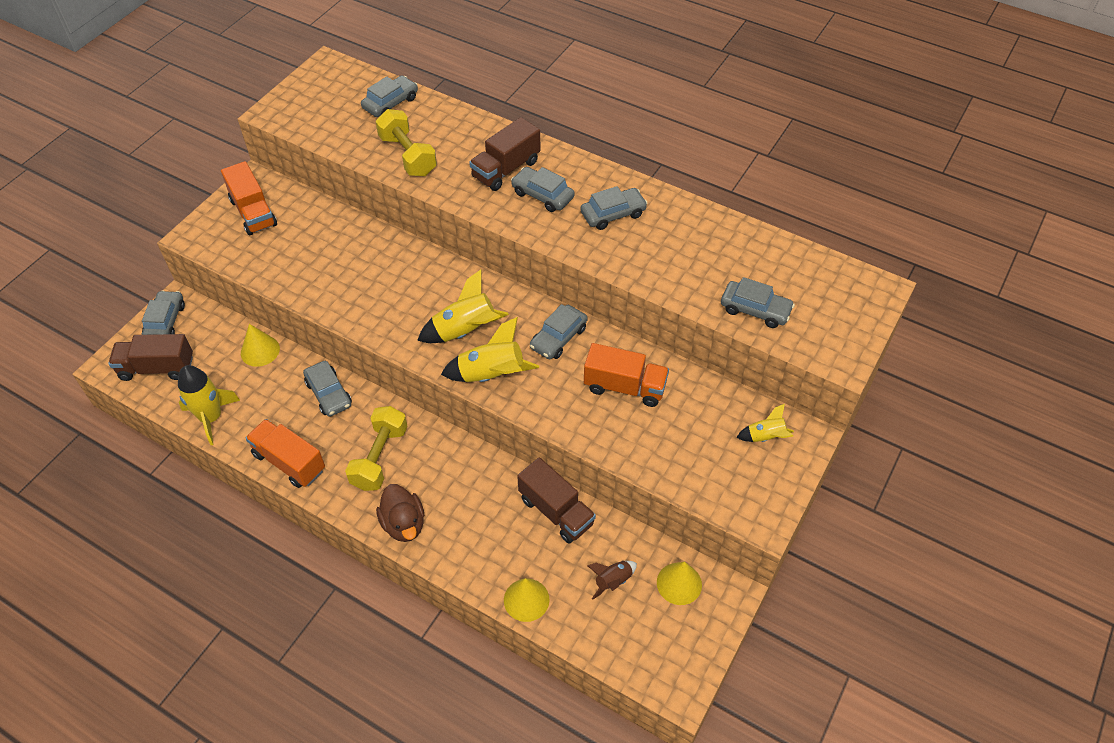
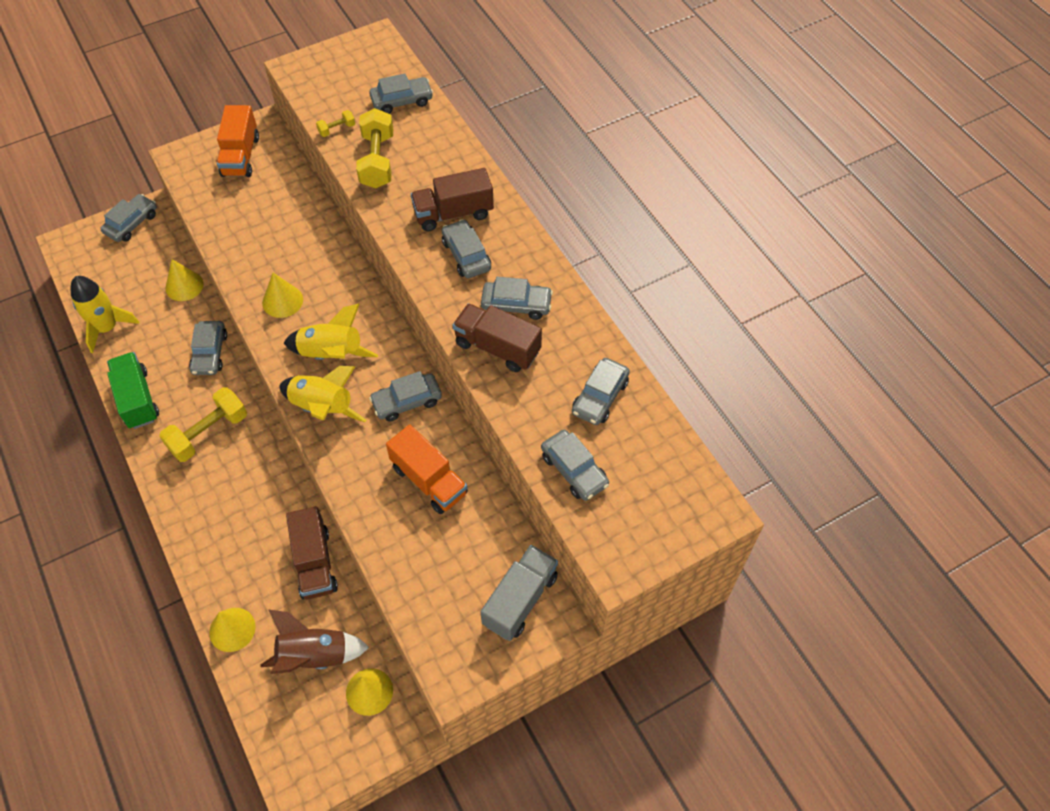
camera: 30 degrees right, 5 degrees up
(157, 368) = (98, 262): brown truck -> brown truck (497, 347)
(289, 462) = (137, 399): orange truck -> green truck
(351, 145) = (337, 129): none -> yellow dumbbell
(387, 309) = (282, 301): none -> yellow cone
(404, 524) = (185, 504): brown duck -> none
(613, 581) = (314, 655): brown rocket -> brown rocket, size x1.75
(731, 250) = (600, 397): none -> grey car
(765, 437) = (520, 600): yellow rocket -> grey truck

